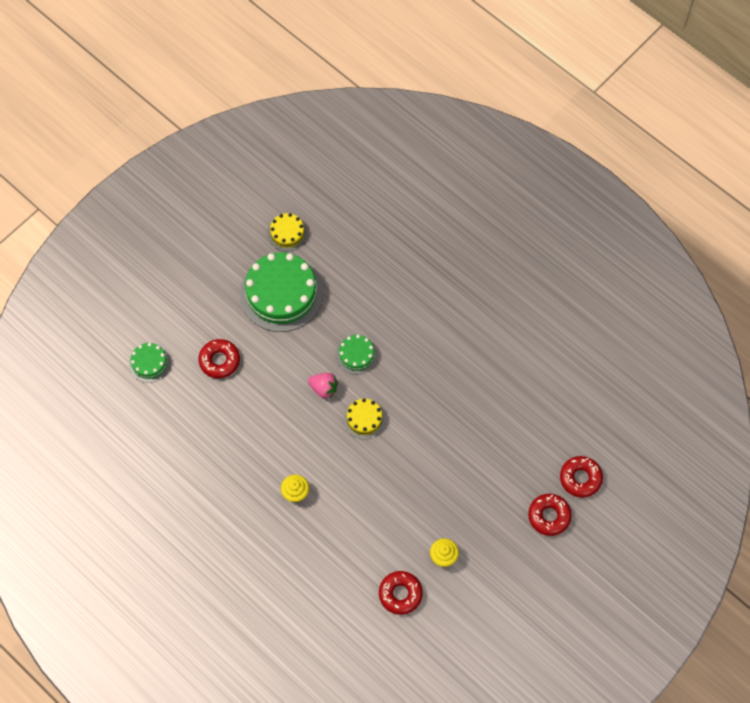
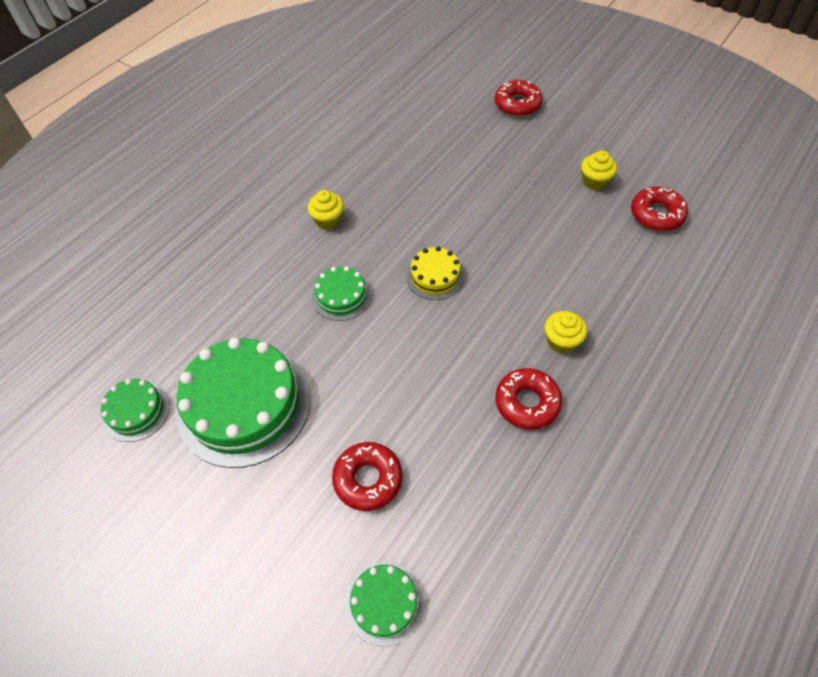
camera: 95 degrees left, 10 degrees down
(287, 233) = (136, 411): yellow cake -> green cake
(324, 388) = (397, 328): pink strawberry -> none
(430, 350) = (328, 220): none -> yellow cupcake
(580, 478) = (468, 86): red donut -> red donut (527, 402)

